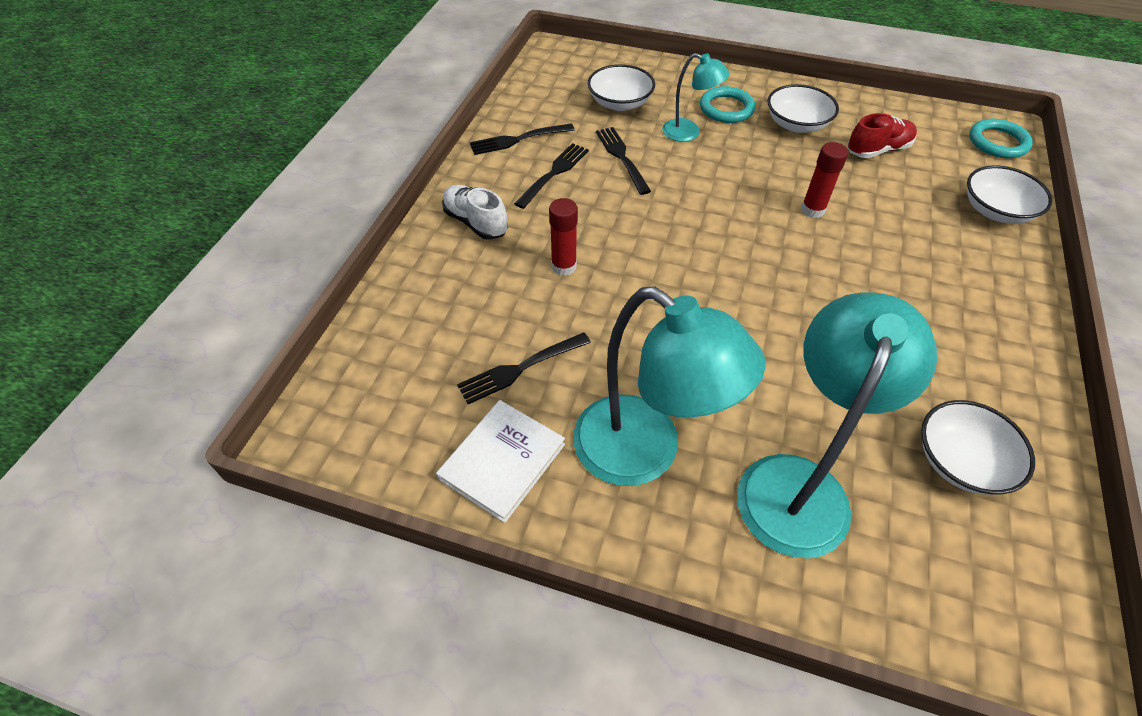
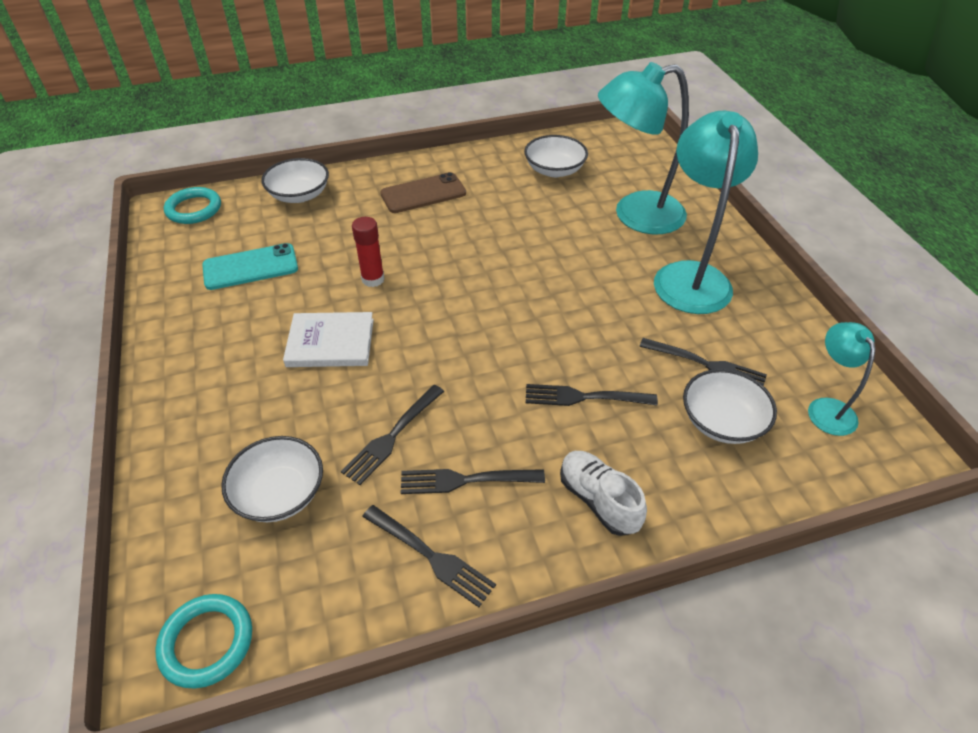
camera: 125 degrees left, 5 degrees down
(476, 222) = (598, 500): white shoe -> white shoe turned 135 degrees clockwise
(502, 461) = (776, 333): white book -> white book (330, 343)
(564, 266) = (585, 397): red glue stick -> black fork
(689, 133) = (306, 402): turquoise lamp -> turquoise lamp (827, 408)
(726, 108) = (235, 391): turquoise ring -> turquoise ring (207, 642)
(796, 124) = (236, 328): white bowl -> white bowl (722, 421)
(878, 150) = (250, 267): red shoe -> turquoise phone
(955, 302) = (423, 193): none -> brown phone

